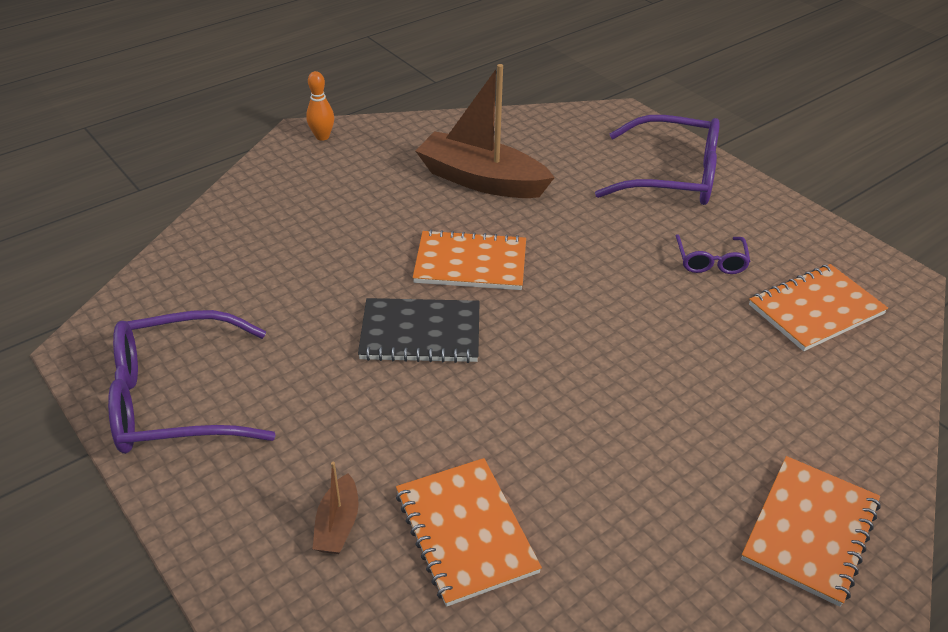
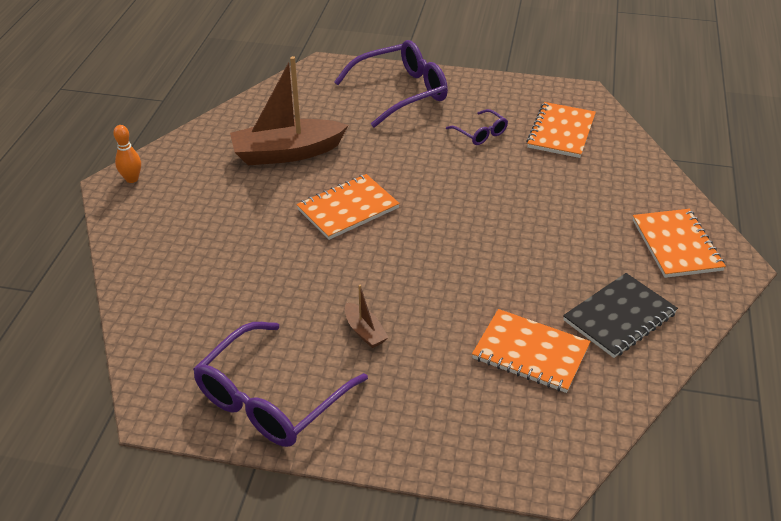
camera: 40 degrees left, 0 degrees up
(338, 524) = (462, 395): brown boat -> brown boat (364, 331)
(420, 333) = (371, 267): black notebook -> black notebook (619, 317)

